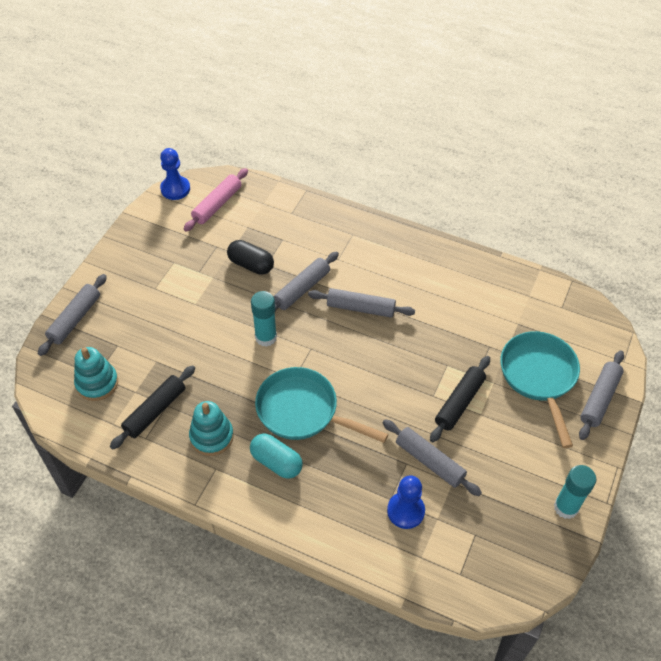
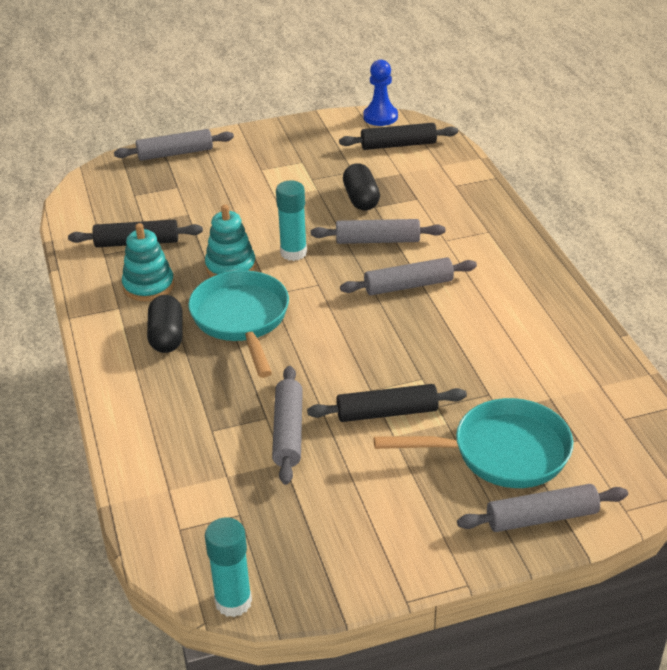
camera: 50 degrees right, 15 degrees down
(97, 383) = (127, 200): turquoise stacking toy -> turquoise stacking toy (230, 267)
(217, 205) = (398, 145): pink rolling pin -> black rolling pin
(276, 462) = (167, 336): turquoise capsule -> black capsule
(361, 308) = (408, 285): grey rolling pin -> grey rolling pin turned 75 degrees counterclockwise
(405, 511) = (210, 448): blue pawn -> none
(539, 377) = (502, 452): turquoise pan -> turquoise pan turned 45 degrees clockwise
(566, 507) = (357, 568): turquoise glue stick -> turquoise glue stick (233, 602)

